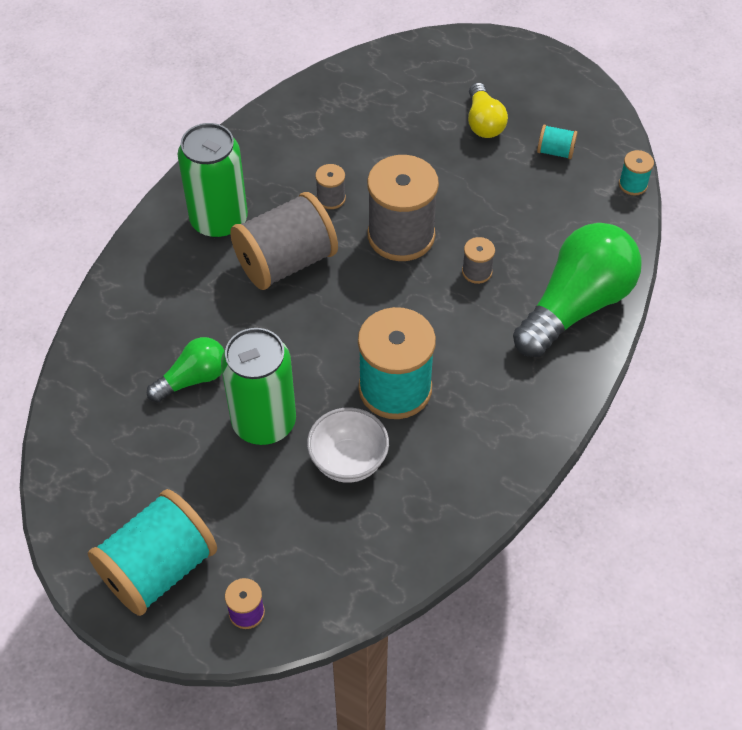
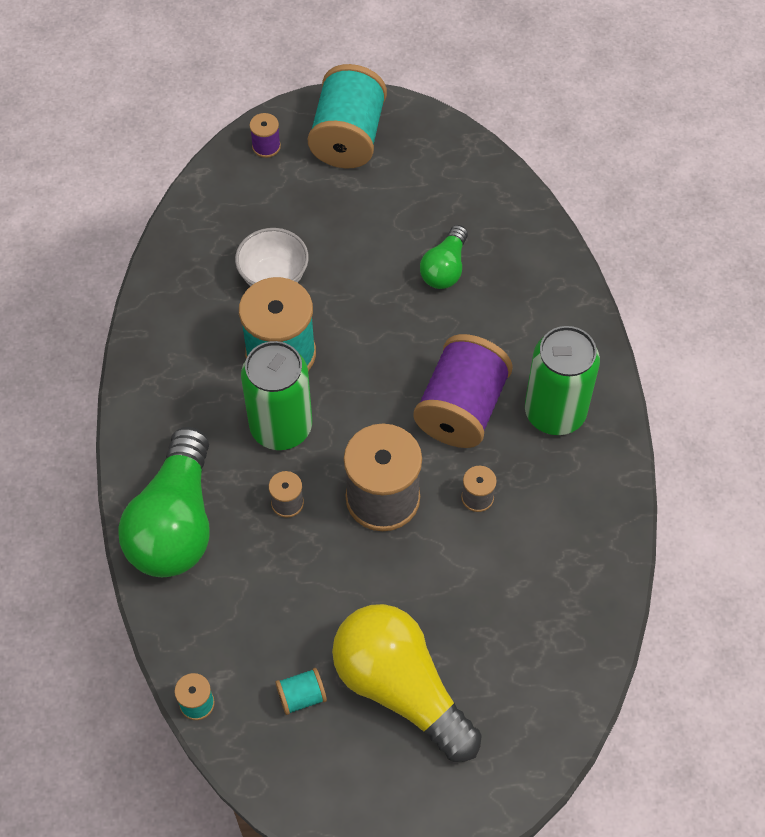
camera: 145 degrees right, 5 degrees up
(264, 422) = (362, 269): green can -> green can (281, 427)
(286, 262) = (461, 409): grey spool -> purple spool
(483, 122) = (400, 688): yellow light bulb -> yellow light bulb, size x1.90

